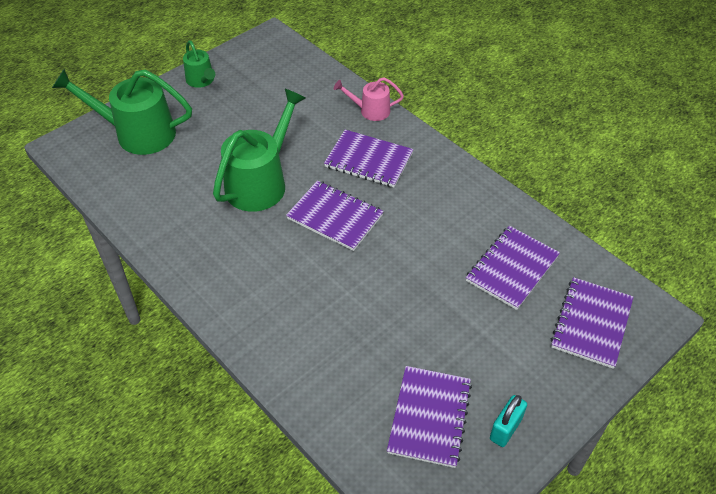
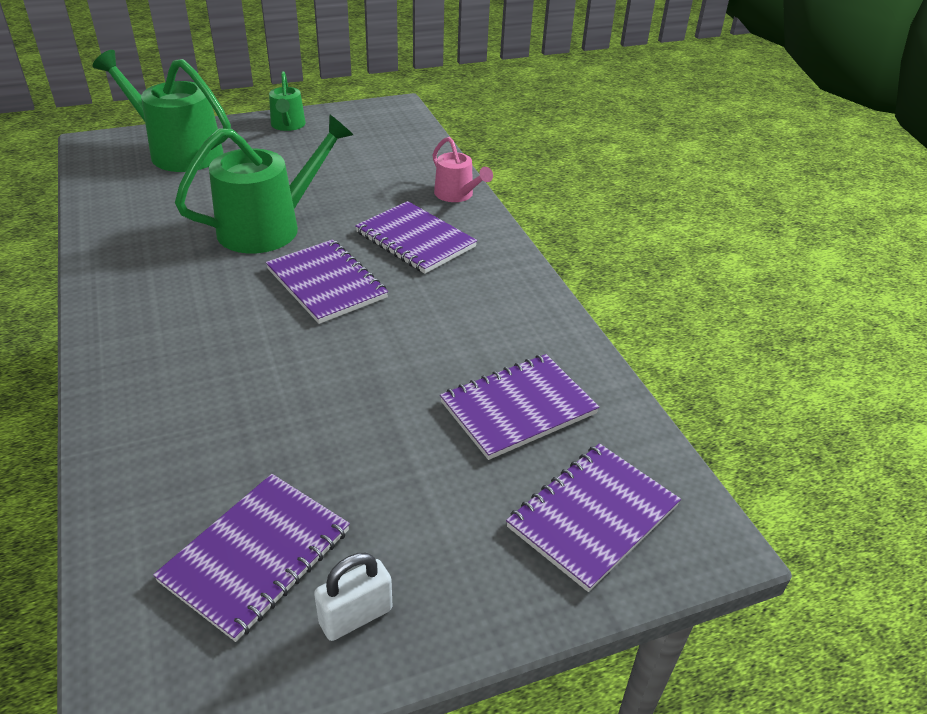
camera: 20 degrees right, 10 degrees down
(371, 110) = (457, 195): pink watering can -> pink watering can turned 150 degrees counterclockwise
(505, 429) = (356, 616): turquoise padlock -> white padlock

